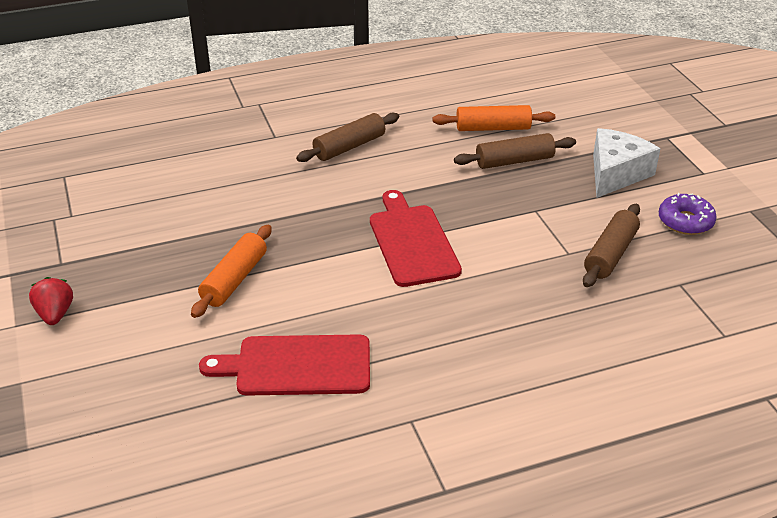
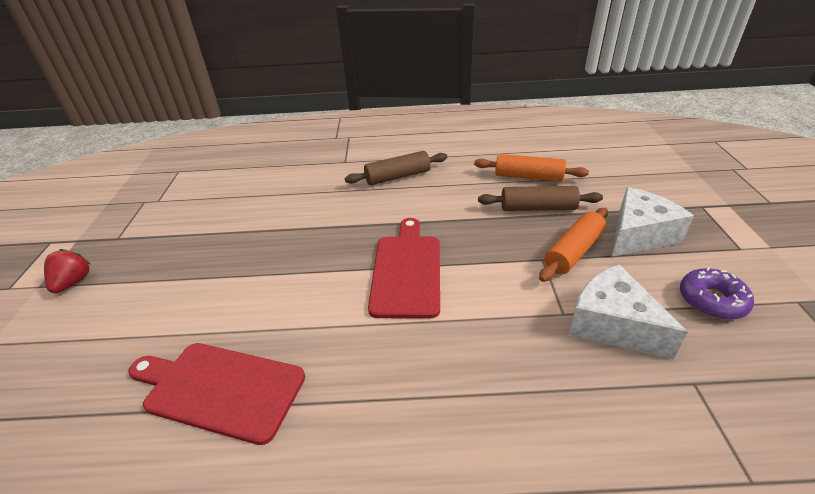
camera: 20 degrees right, 0 degrees up
(234, 280) = (231, 279): orange rolling pin -> orange rolling pin (573, 252)
(610, 254) = (612, 324): brown rolling pin -> white cheese

